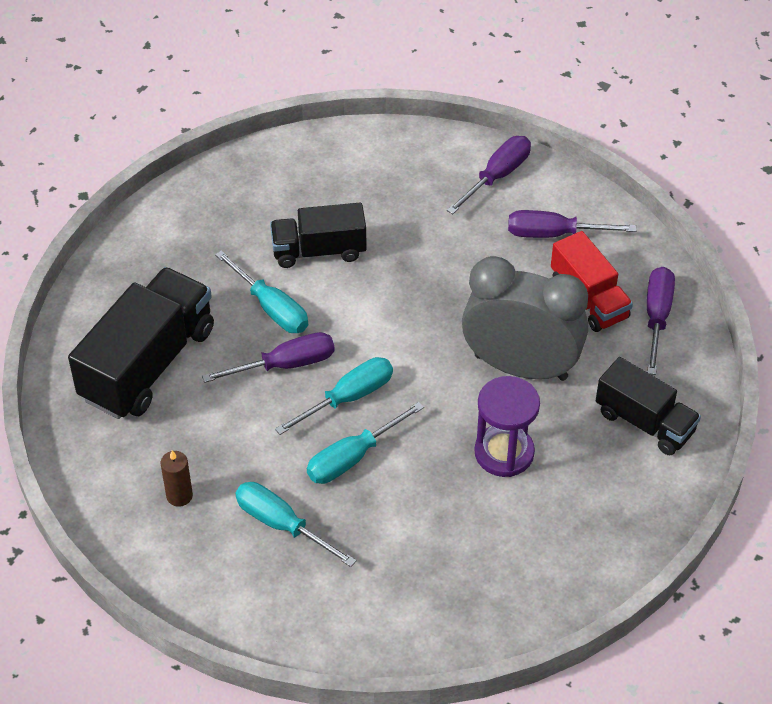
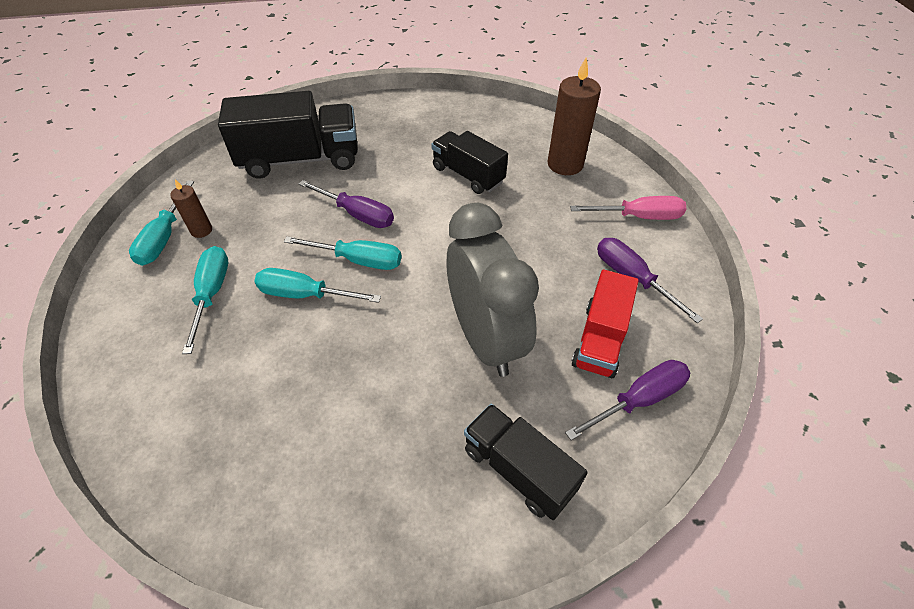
camera: 50 degrees right, 0 degrees up
(271, 308) = (398, 182): turquoise screwdriver -> turquoise screwdriver (164, 238)
(381, 172) = (565, 164): none -> brown candle
(497, 176) = (639, 217): purple screwdriver -> pink screwdriver
(504, 452) = (389, 384): purple hourglass -> none
(644, 422) = (518, 469): black truck -> black truck turned 135 degrees clockwise

